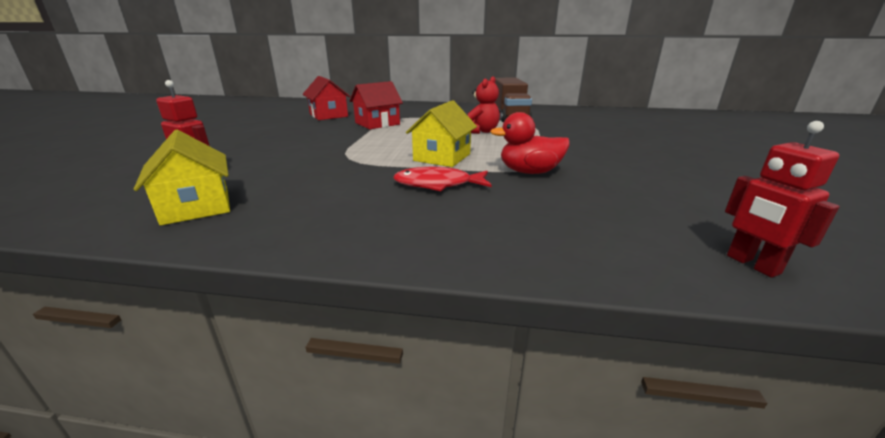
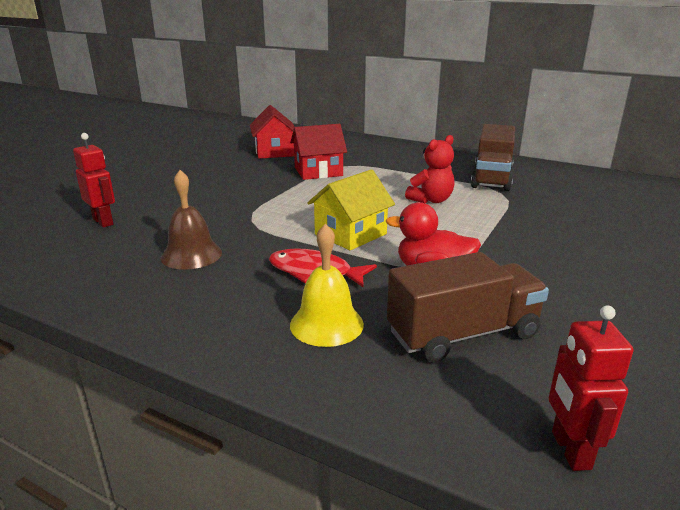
camera: 20 degrees right, 0 degrees up
(196, 206) = (82, 259): yellow house -> none
(313, 188) = (191, 255): none -> brown bell
(484, 217) = (326, 324): none -> yellow bell
(594, 206) = (463, 334): none -> brown truck

